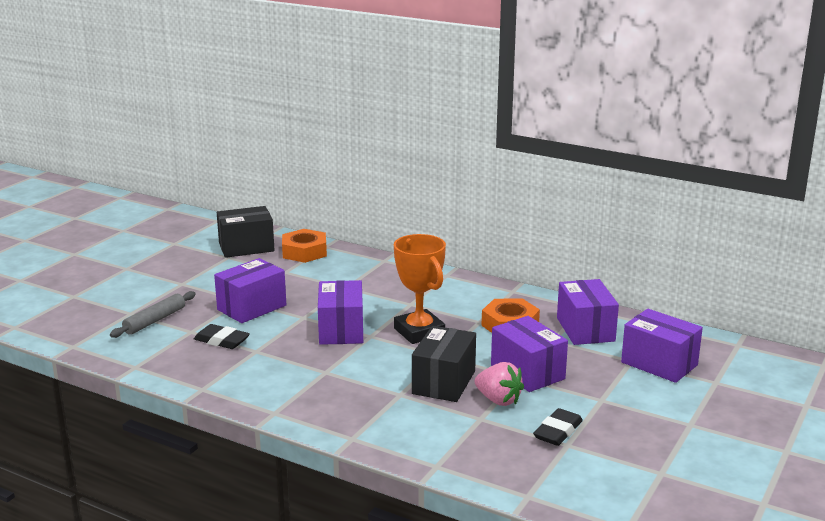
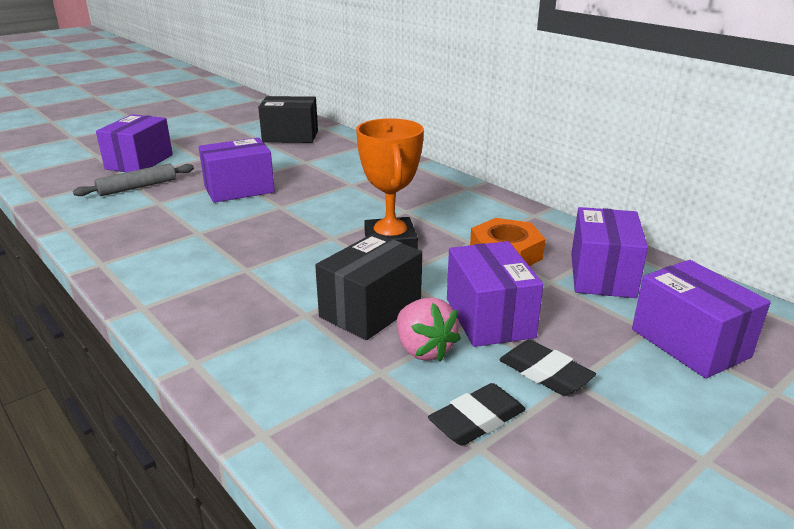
camera: 20 degrees right, 5 degrees up
(221, 341) = (175, 217): black eraser -> black eraser (545, 373)
(304, 252) = (340, 147): orange nut -> none
(341, 330) = (306, 226): purple box -> purple box (139, 162)

